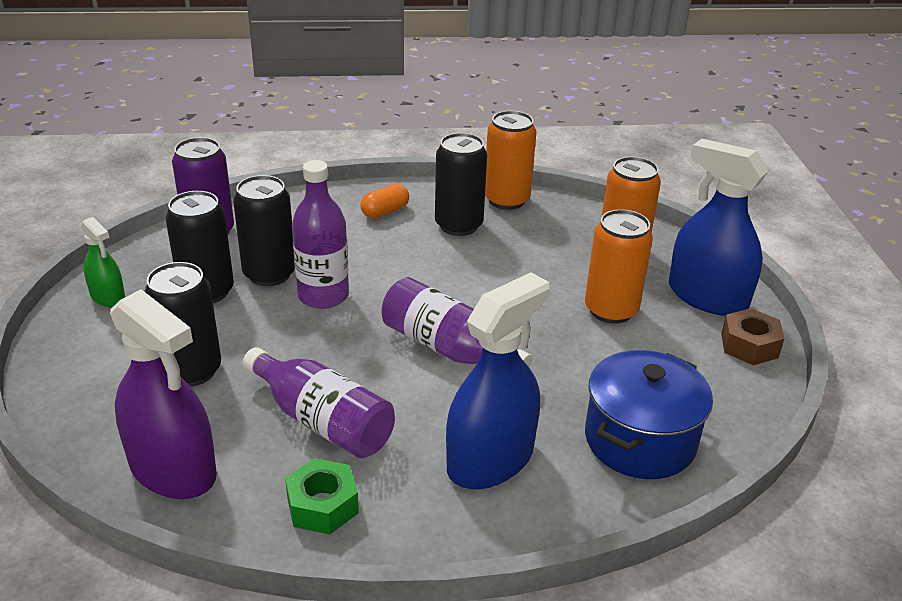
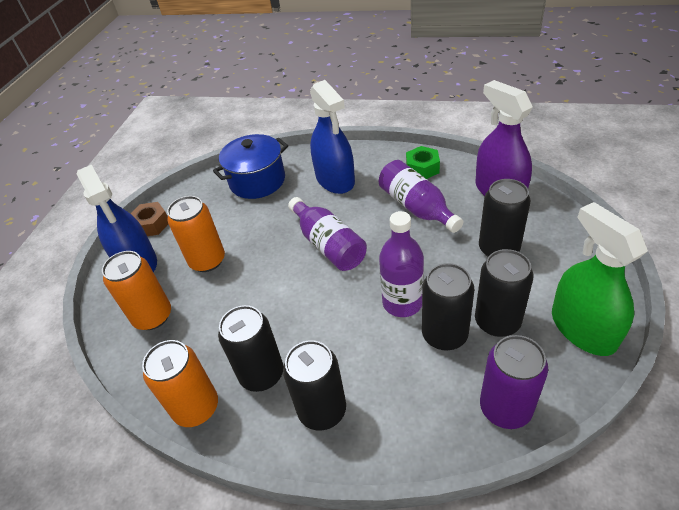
camera: 155 degrees left, 10 degrees up
(107, 296) = (582, 329): green spray bottle -> green spray bottle, size x1.90
(385, 212) = (322, 410): orange capsule -> black can
(490, 459) = (335, 179): blue spray bottle -> blue spray bottle turned 90 degrees counterclockwise

